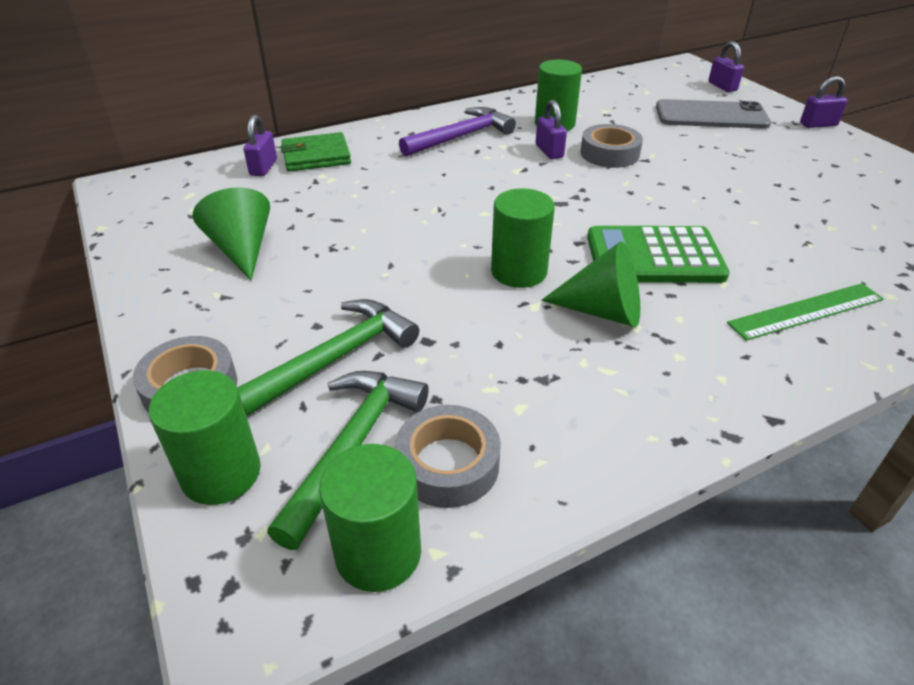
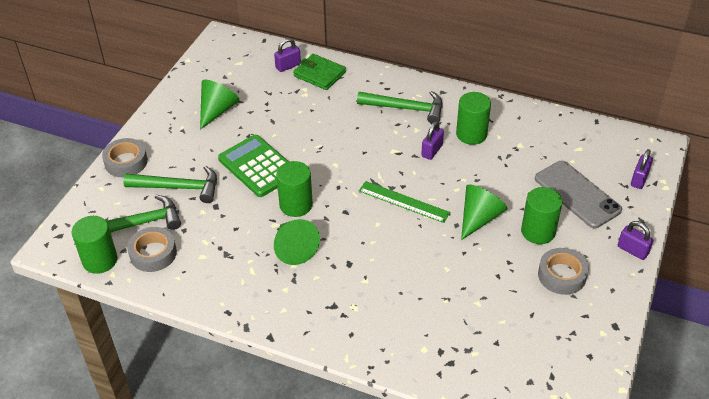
camera: 50 degrees right, 5 degrees up
(221, 473) = (97, 200): green cylinder -> green cylinder (538, 231)
(461, 136) = (406, 108): purple hammer -> green hammer
(609, 153) = (460, 175): grey tape -> grey tape (561, 275)
(654, 257) = (362, 245): green calculator -> green calculator (258, 166)
(690, 171) = (479, 218): none -> green cone
(806, 311) = (371, 320): green ruler -> green ruler (403, 202)

